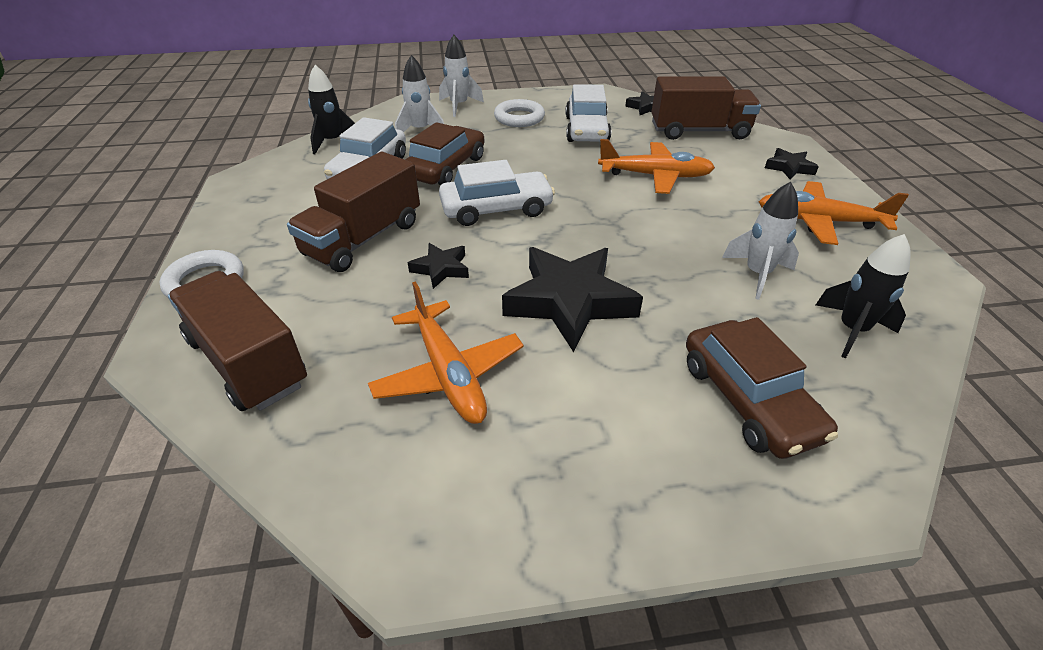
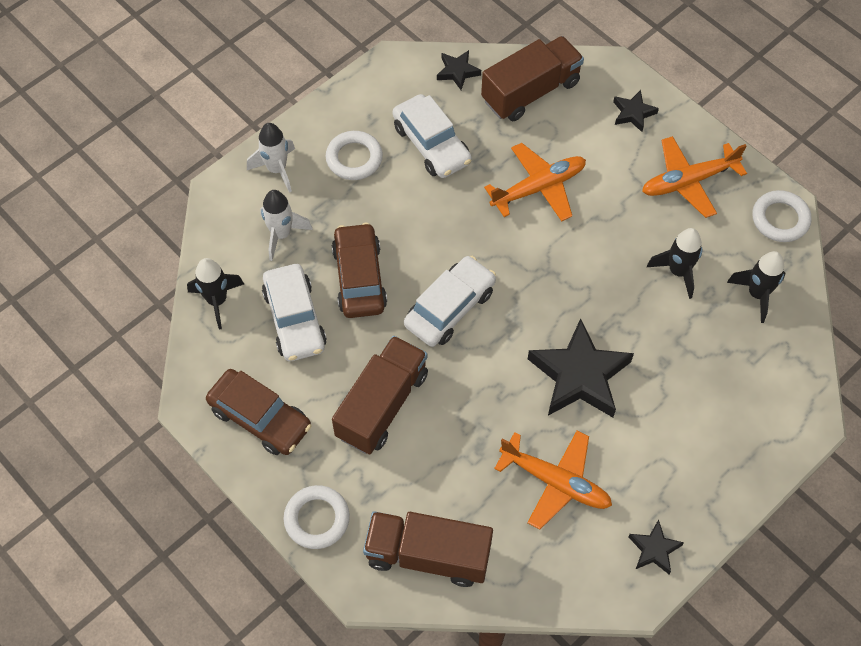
camera: 35 degrees left, 20 degrees up
(363, 239) = (382, 405): brown truck -> brown truck turned 150 degrees counterclockwise
(441, 269) = (469, 399): black star -> black star (654, 549)
(748, 400) = (729, 391): brown car -> brown car (260, 418)
(757, 274) = (678, 272): white rocket -> black rocket
(923, 284) = (780, 219): none -> white ring

